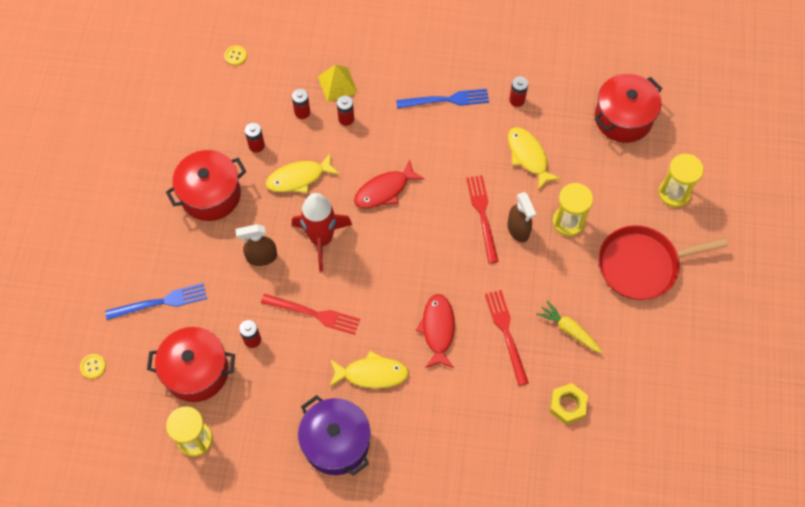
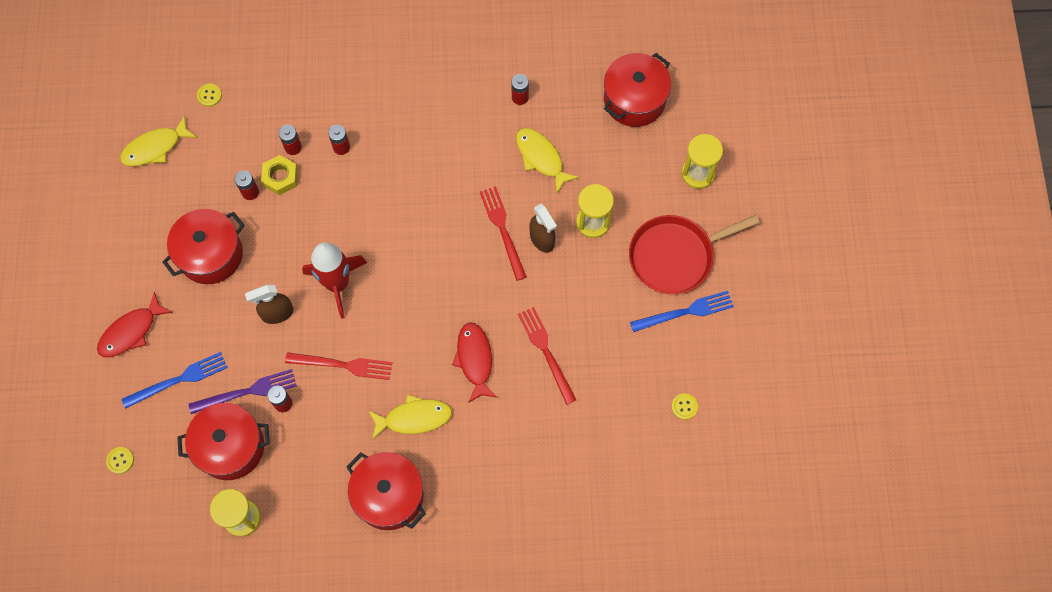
camera: 10 degrees left, 5 degrees up
(221, 323) = (247, 392): none -> purple fork
(299, 178) = (302, 221): yellow fish -> yellow fish (155, 147)
(336, 442) = (389, 496): purple pot -> red pot
(337, 84) = (325, 110): yellow pyramid -> none
(384, 190) = (395, 219): red fish -> red fish (131, 331)
(446, 100) = (445, 109): blue fork -> blue fork (685, 312)
(567, 405) = (619, 416): yellow nut -> yellow nut (280, 177)
(569, 330) = (610, 337): yellow carrot -> none
(631, 407) = (684, 406): none -> yellow button

